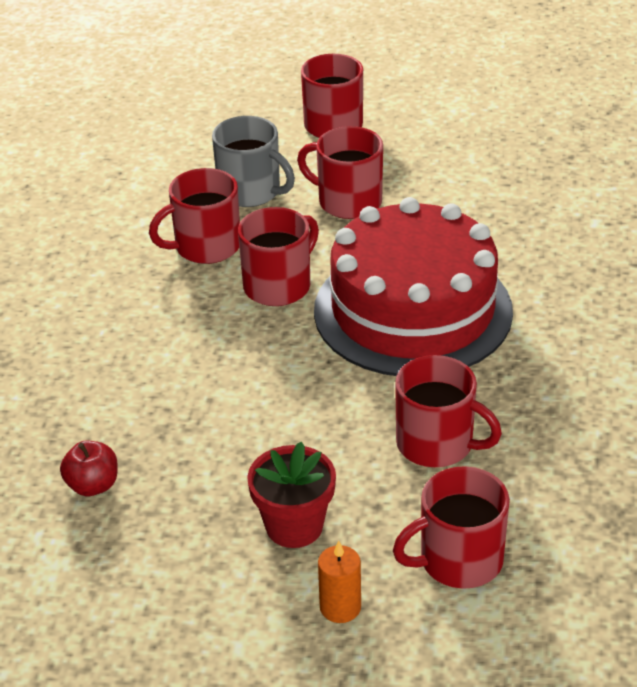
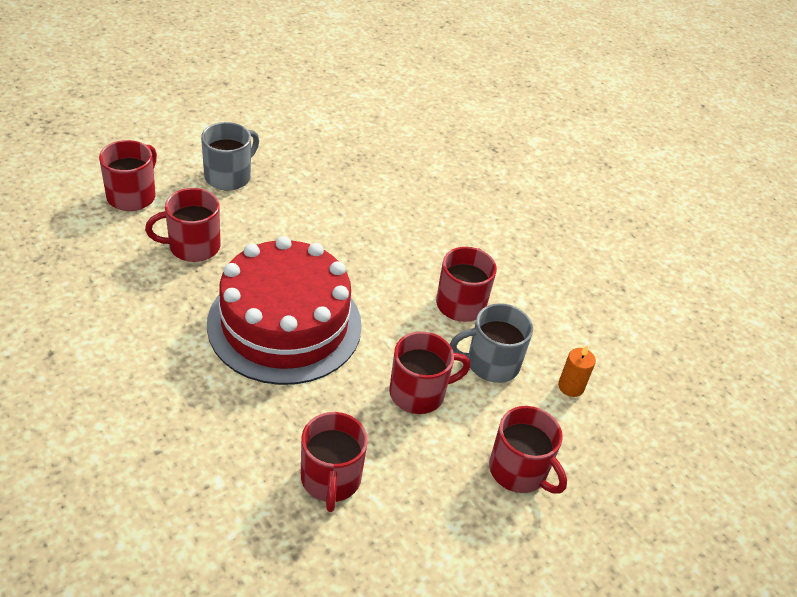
camera: 130 degrees right, 5 degrees up
(93, 485) = (343, 152): red apple -> none
(278, 286) = (385, 299): red mug -> red mug (330, 479)
(294, 526) = (229, 176): red flower pot -> grey mug
(340, 607) = (173, 155): orange candle -> orange candle (571, 386)

